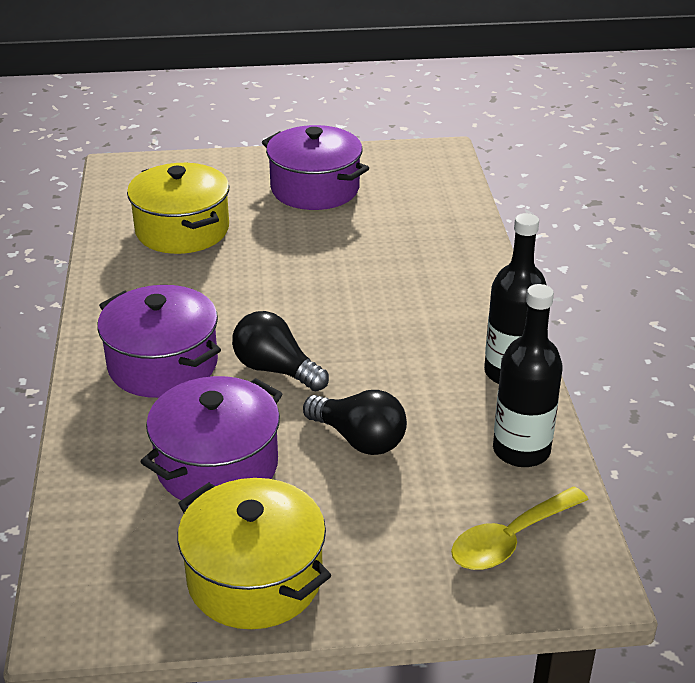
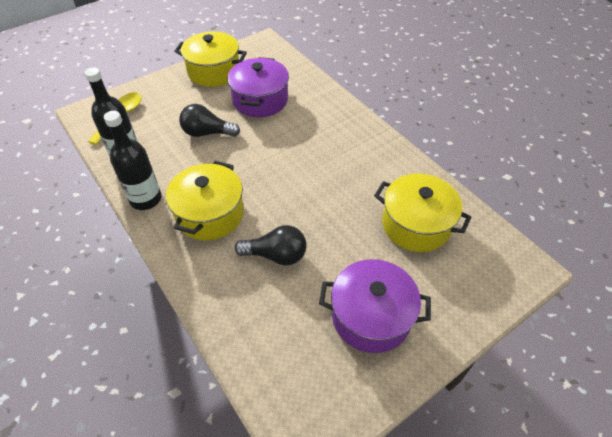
camera: 150 degrees right, 15 degrees up
(163, 365) = (328, 132): purple pot -> none
(276, 370) = (272, 151): black light bulb -> black light bulb (276, 255)
(426, 323) = (210, 214): none -> yellow pot

